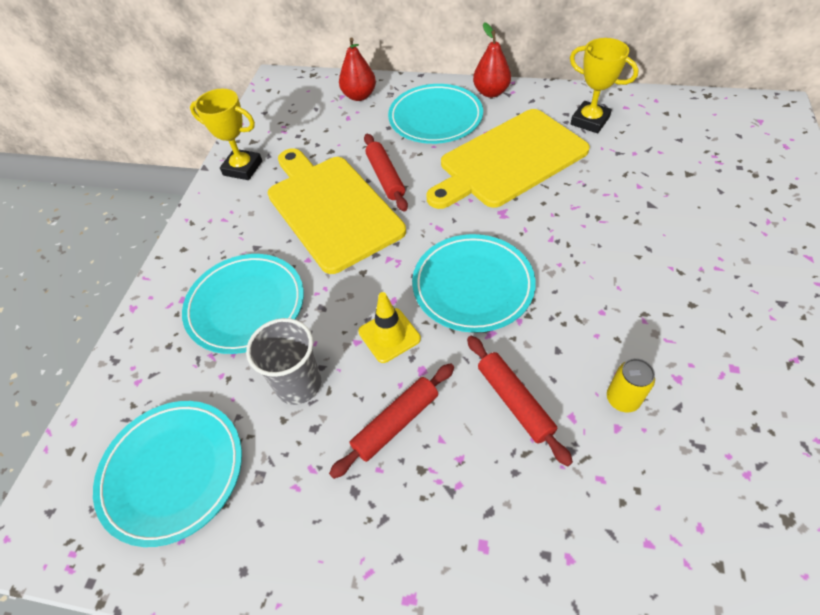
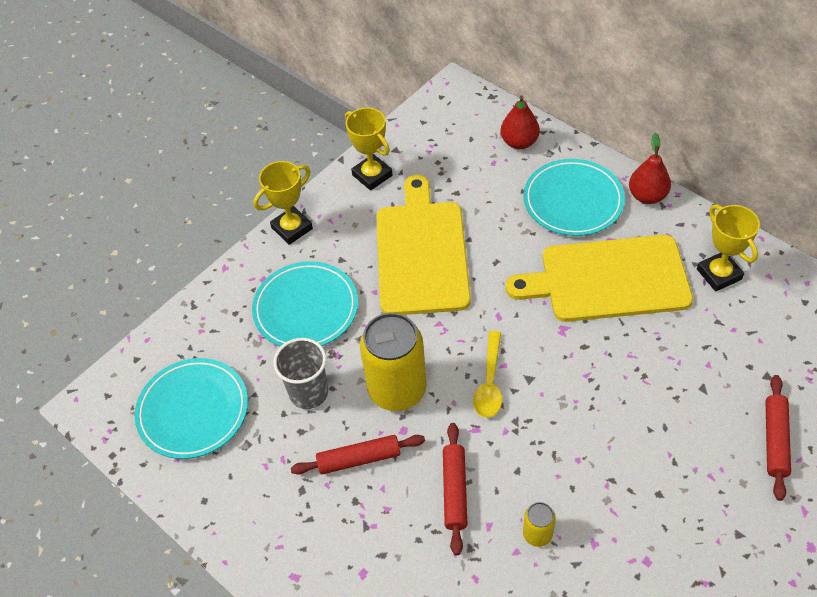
camera: 30 degrees right, 0 degrees up
(187, 242) = (292, 228): none -> yellow trophy
(385, 177) = (486, 243): red rolling pin -> red rolling pin (775, 440)
(389, 335) = (397, 389): yellow traffic cone -> yellow can
(473, 286) = (490, 382): turquoise plate -> yellow spoon

